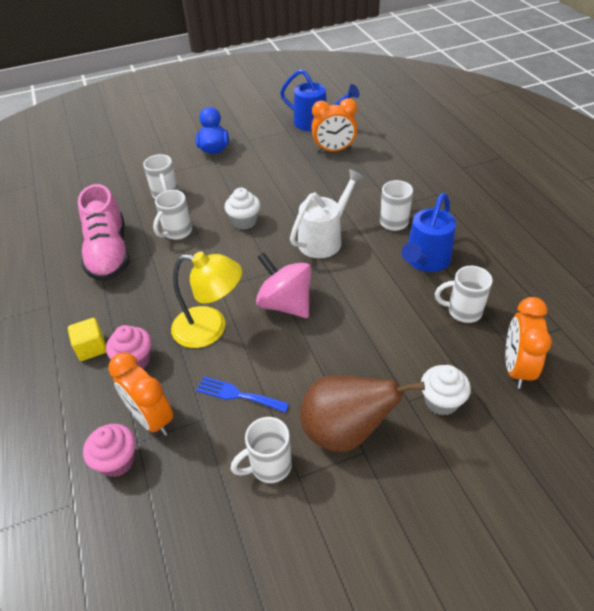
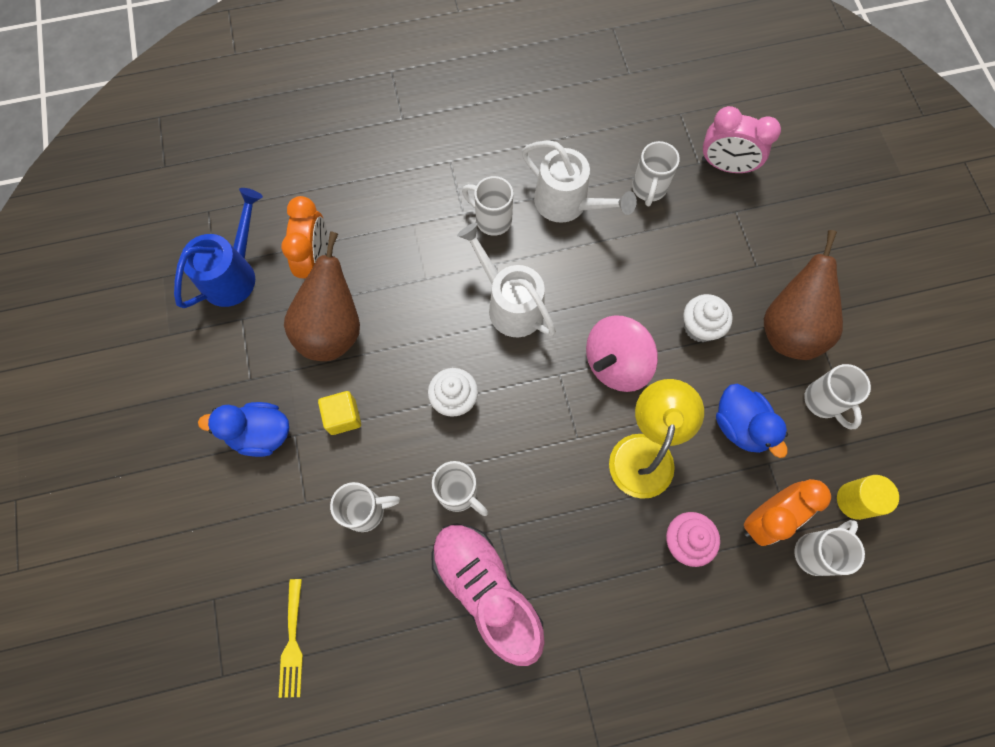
camera: 85 degrees left, 25 degrees up
(89, 180) = (292, 643): none -> yellow fork
(91, 348) = (661, 597): yellow cube -> yellow cube (343, 417)
(109, 253) = (486, 590): pink shoe -> pink shoe turned 120 degrees counterclockwise
(117, 461) = (815, 552): pink cupcake -> white mug
(166, 497) = (855, 500): none -> yellow cylinder
(238, 395) = (740, 426): blue fork -> blue duck
(287, 164) = (333, 329): none -> brown pear
(425, 261) = (568, 204): blue watering can -> white watering can
(441, 401) = (759, 238): white cupcake -> white cupcake (700, 327)
(516, 368) = (725, 166): orange clock -> pink clock

